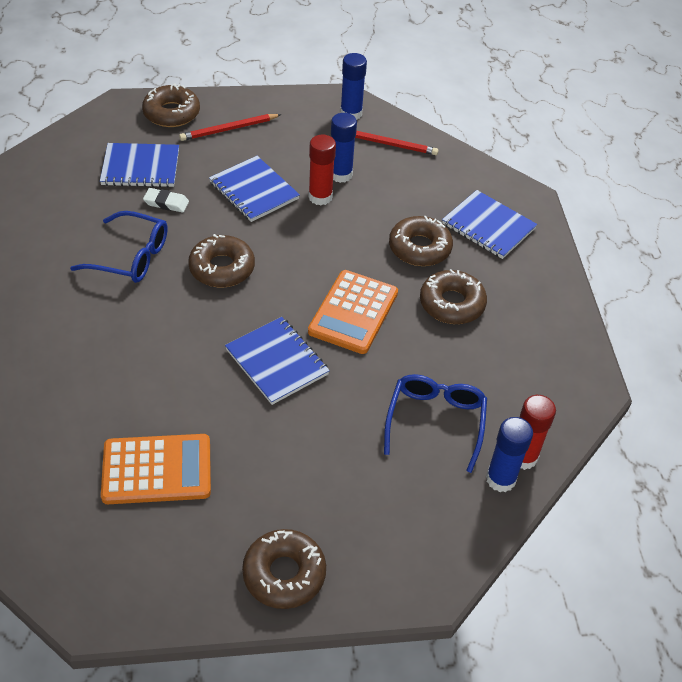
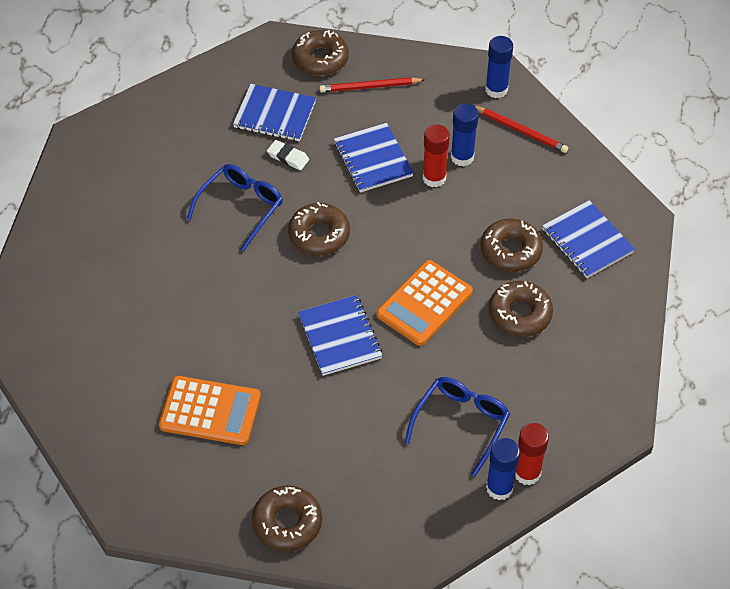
camera: 20 degrees right, 5 degrees up
(131, 257) = (241, 207): blue glasses -> blue glasses turned 90 degrees counterclockwise

